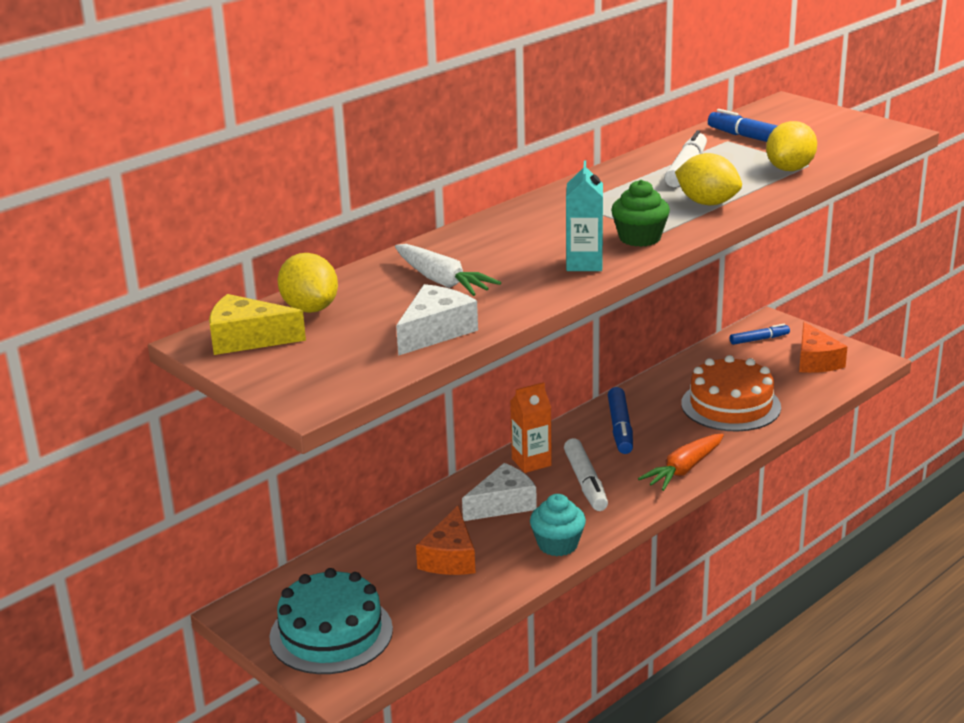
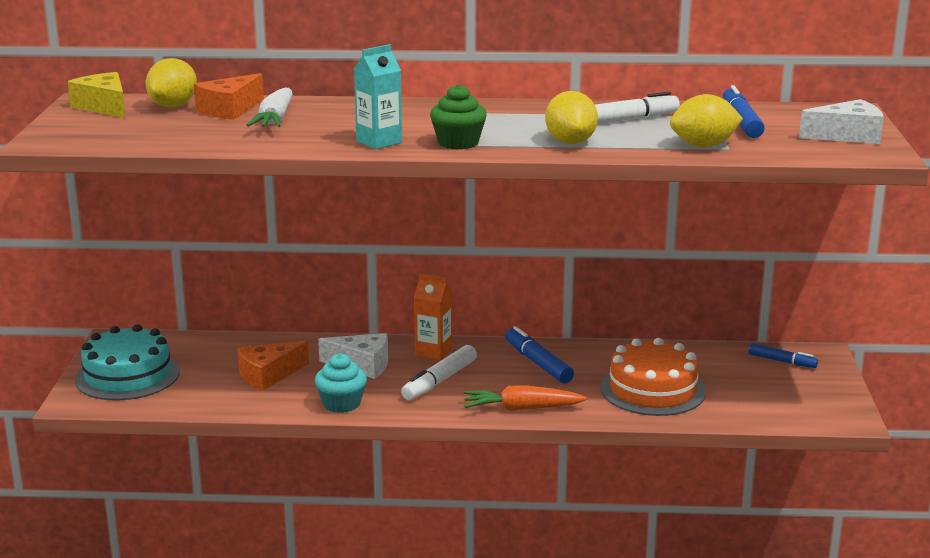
camera: 45 degrees right, 5 degrees down
(435, 332) = (192, 139): white cheese -> white cheese (847, 136)
(620, 428) = (538, 363): blue marker -> blue marker turned 105 degrees clockwise
(815, 361) = (796, 396): orange cheese -> orange cheese (229, 110)

